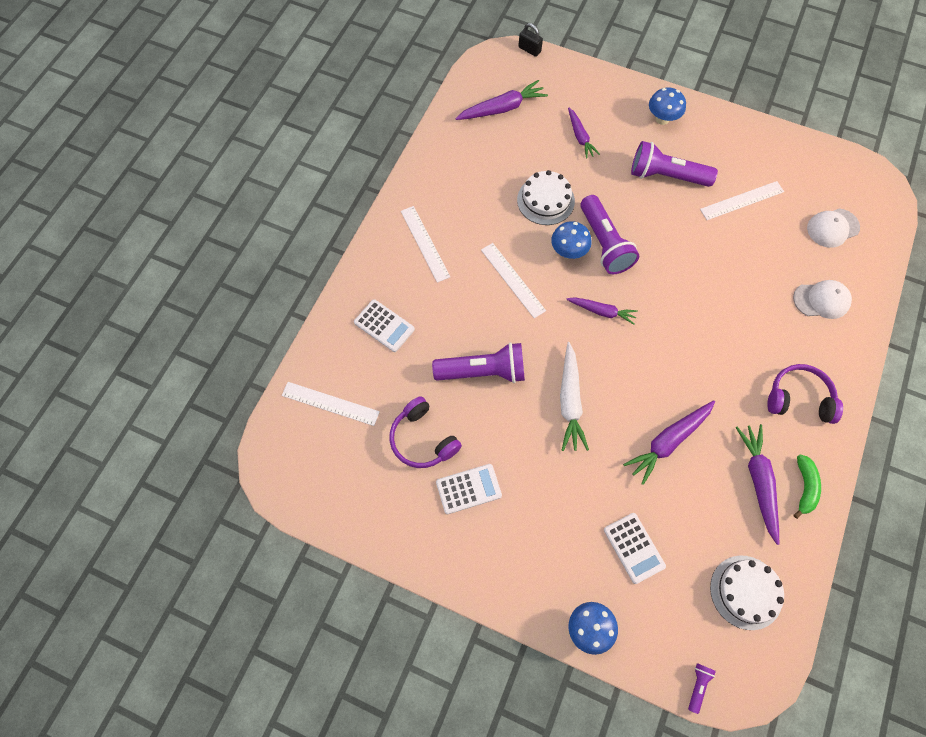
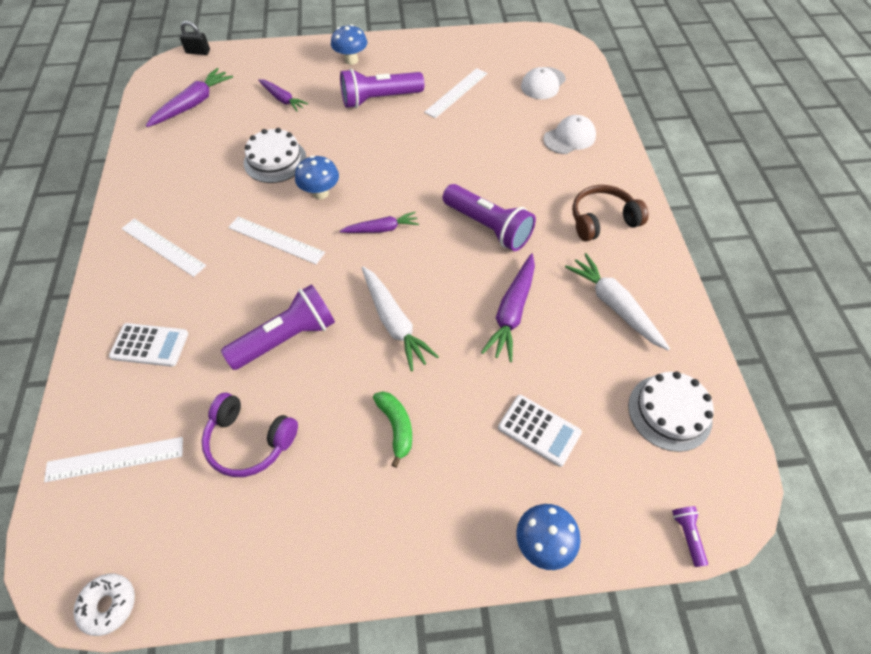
camera: 30 degrees left, 10 degrees down
(292, 502) = (109, 605): none -> white donut
(468, 489) = (329, 466): white calculator -> none
(604, 243) = (352, 172): purple flashlight -> purple flashlight (488, 227)
(758, 481) = (614, 306): purple carrot -> white carrot
(799, 398) = (602, 220): purple headphones -> brown headphones
(804, 487) = (656, 290): green banana -> green banana (396, 427)

